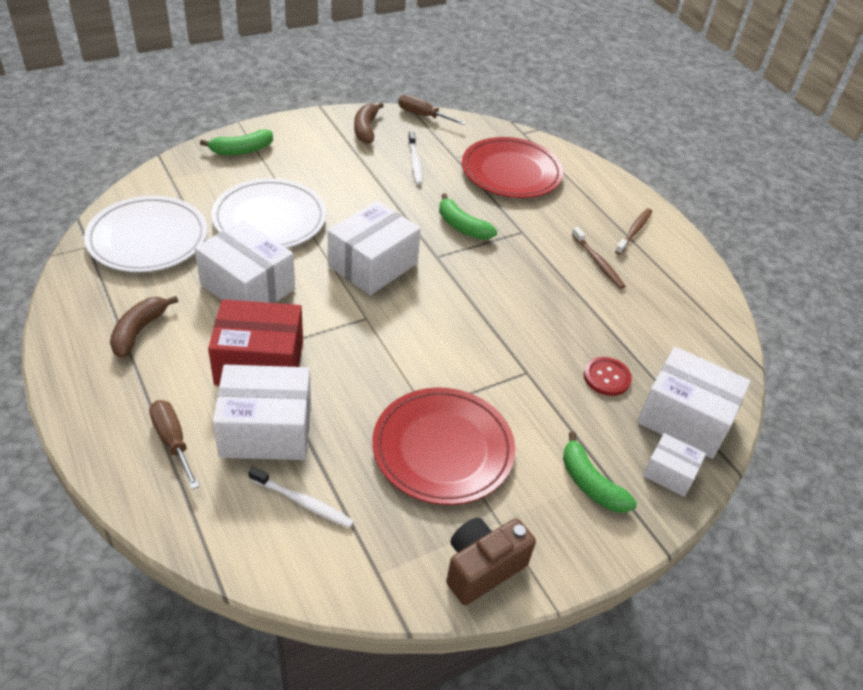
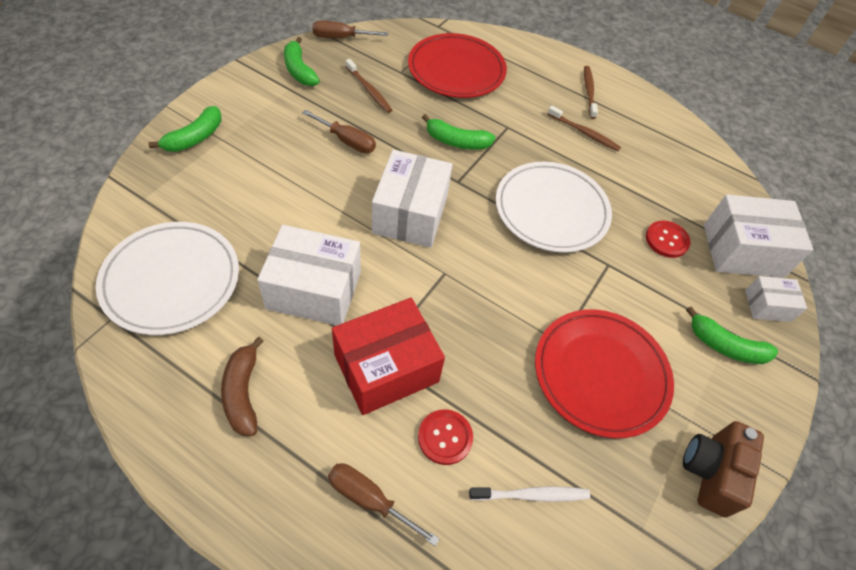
camera: 30 degrees left, 10 degrees up
(266, 430) = (445, 437): white box -> red button
(270, 219) = (280, 204): white plate -> white plate (551, 210)
(363, 193) = (347, 141): none -> brown screwdriver
(366, 129) = (299, 70): brown banana -> green banana
(415, 162) = (369, 90): white toothbrush -> brown toothbrush

